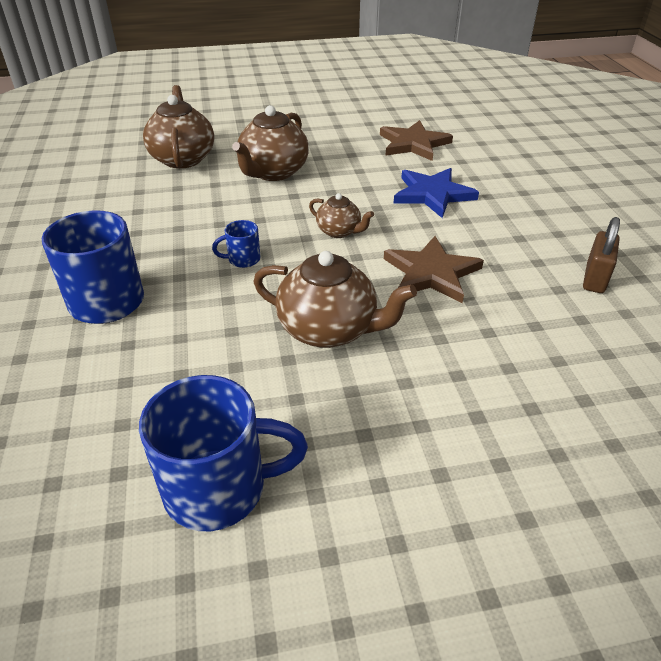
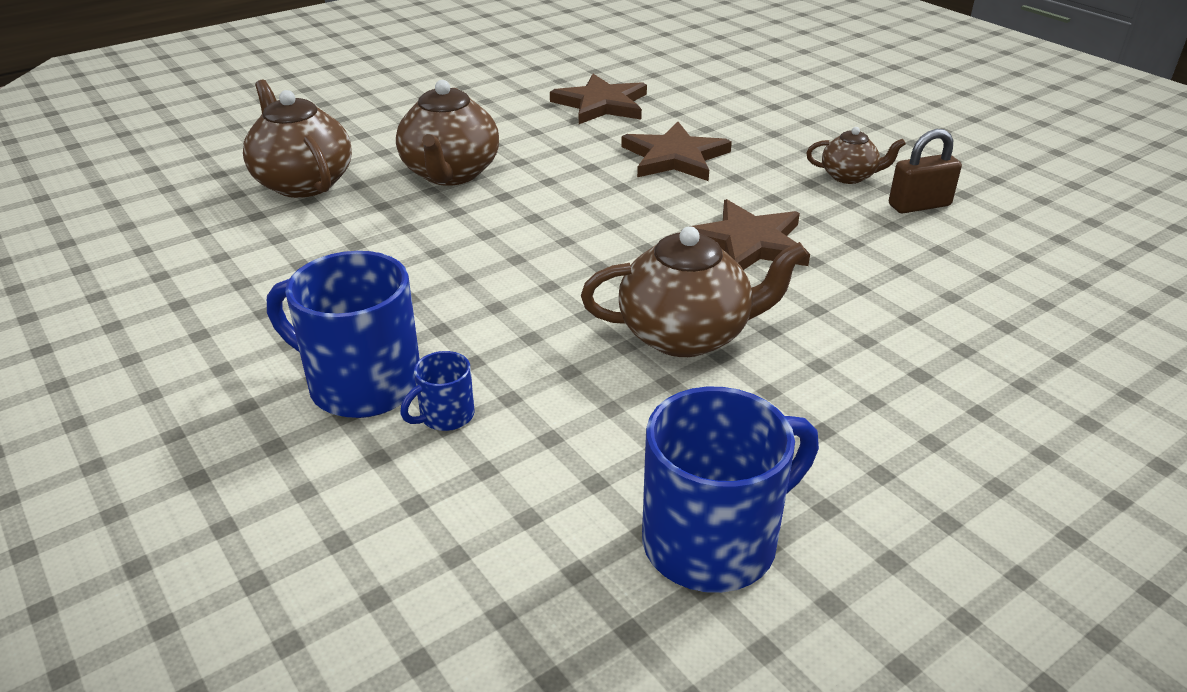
camera: 25 degrees left, 5 degrees down
(242, 259) = (506, 286): blue mug -> blue mug (445, 416)
(339, 231) = (600, 224): brown teapot -> brown teapot (849, 176)
(433, 194) = (675, 157): blue star -> brown star
(595, 278) = (919, 205): brown padlock -> brown padlock turned 75 degrees clockwise

